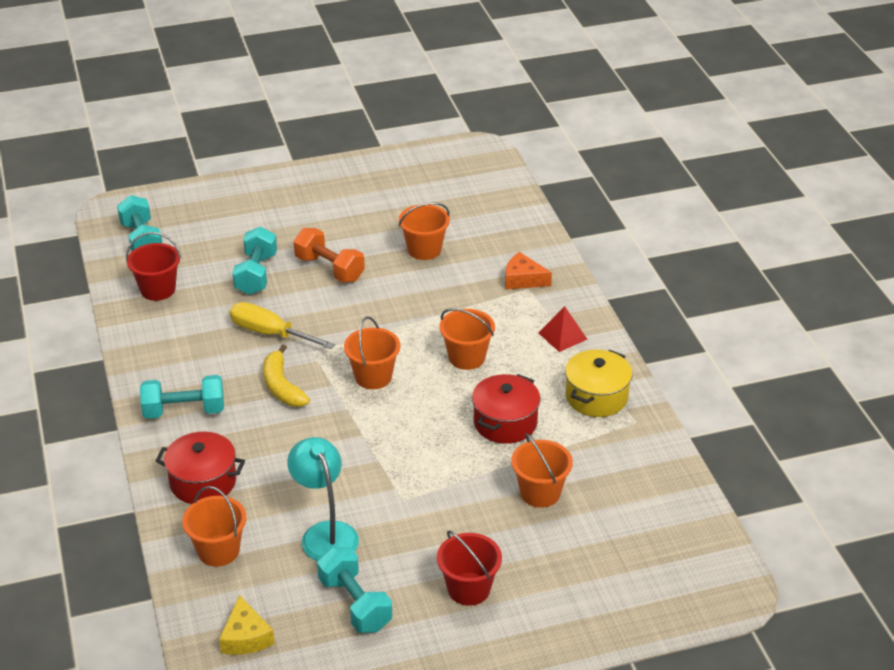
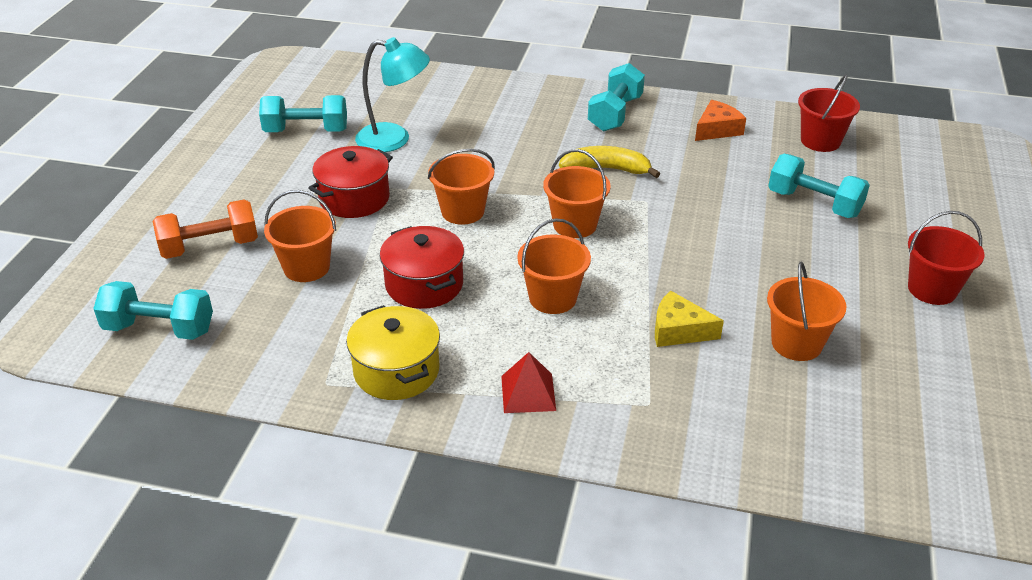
camera: 120 degrees right, 0 degrees up
(142, 240) = (921, 151): turquoise dumbbell -> turquoise dumbbell (159, 329)
(203, 482) = (515, 102): red pot -> red pot (354, 198)
(218, 550) = (430, 91): orange bucket -> orange bucket (462, 211)
(246, 637) = (334, 82): yellow cheese -> yellow cheese (678, 330)
(270, 333) = (698, 185): yellow screwdriver -> none
(329, 269) = (795, 255): orange dumbbell -> orange dumbbell (210, 247)
(468, 589) = (252, 186): red bucket -> red bucket (932, 289)
(523, 279) = (672, 408): orange cheese -> orange cheese (717, 129)

